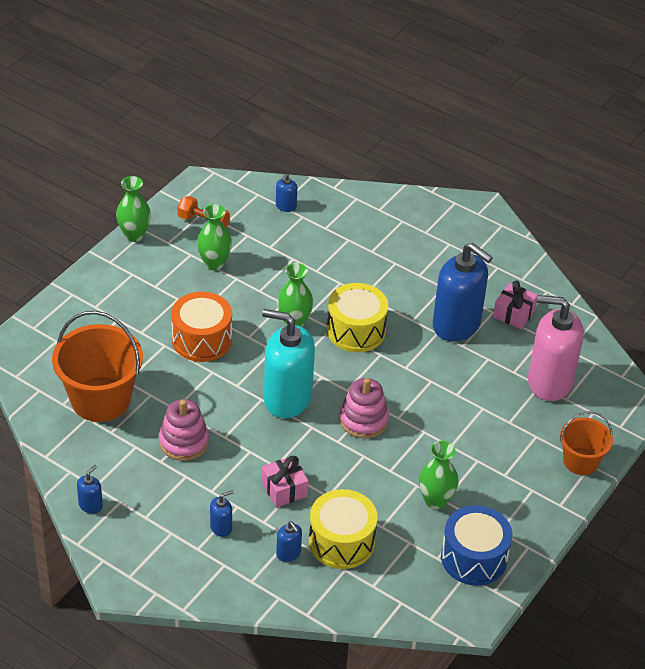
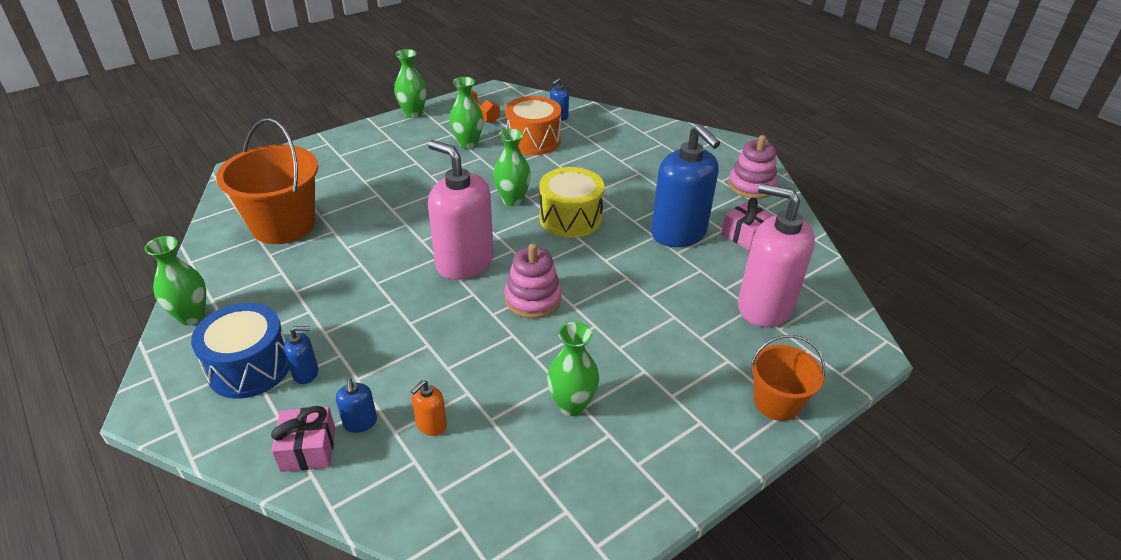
camera: 20 degrees right, 5 degrees down
(90, 505) = (191, 316): blue soap dispenser -> green vase
(184, 442) = (332, 278): pink stacking toy -> pink stacking toy (751, 186)
(202, 340) = (415, 197): orange drum -> orange drum (533, 140)
(284, 489) = (403, 349): pink gift -> pink gift (308, 449)
(287, 398) = (464, 262): turquoise soap dispenser -> pink soap dispenser
(341, 541) = (431, 425): yellow drum -> orange soap dispenser
(474, 558) = (588, 491): blue drum -> blue drum (249, 367)

